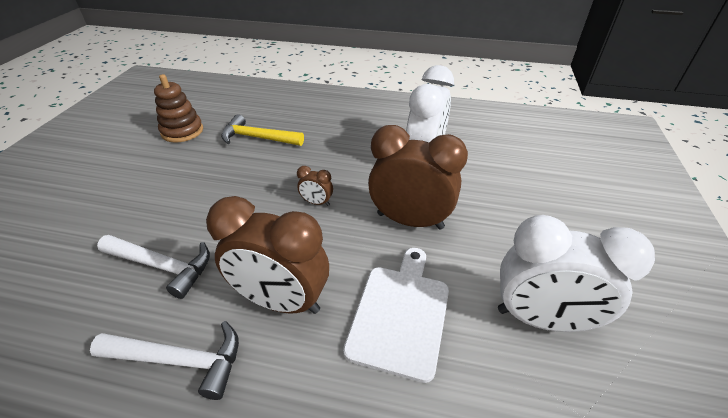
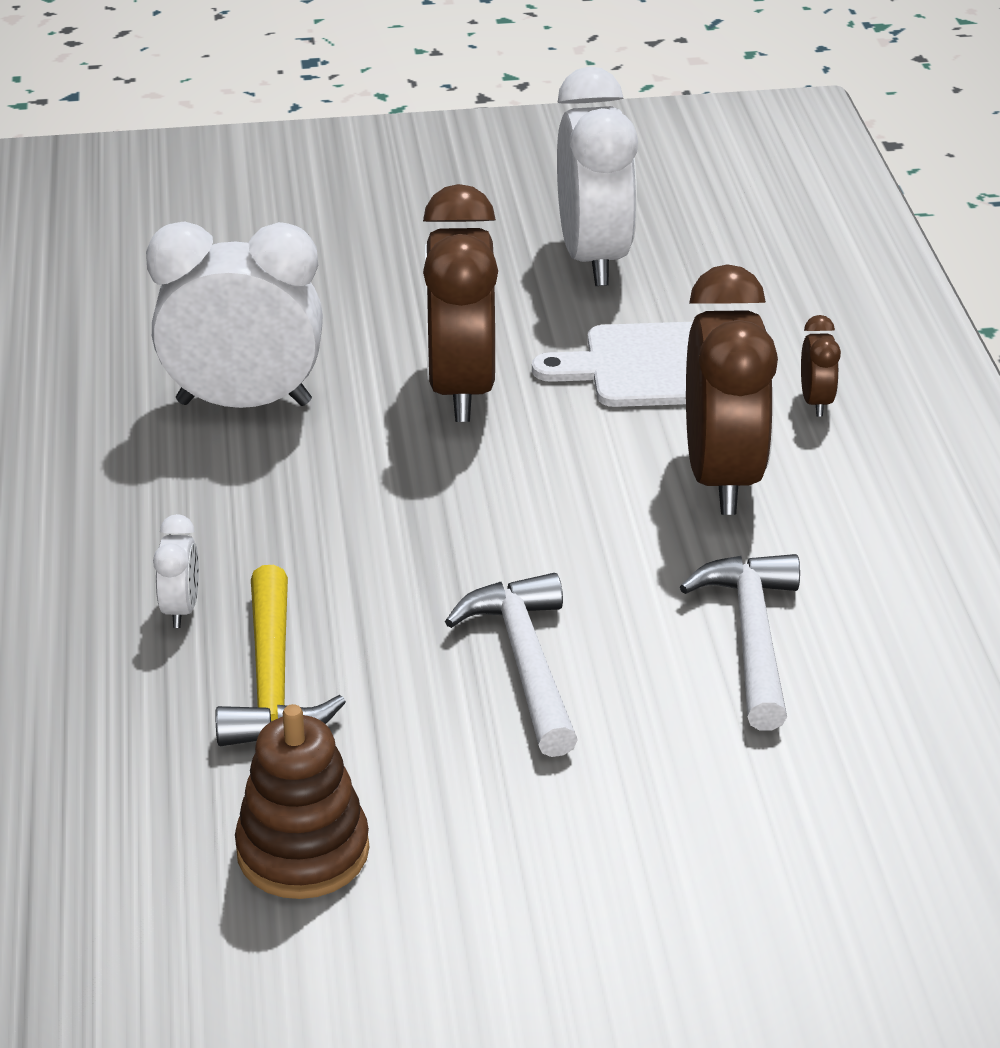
camera: 110 degrees left, 5 degrees down
(180, 360) = (880, 535): white hammer -> white hammer (525, 662)
(307, 127) = (181, 609): none -> white clock
(316, 202) = (473, 508): brown clock -> brown clock (816, 402)

